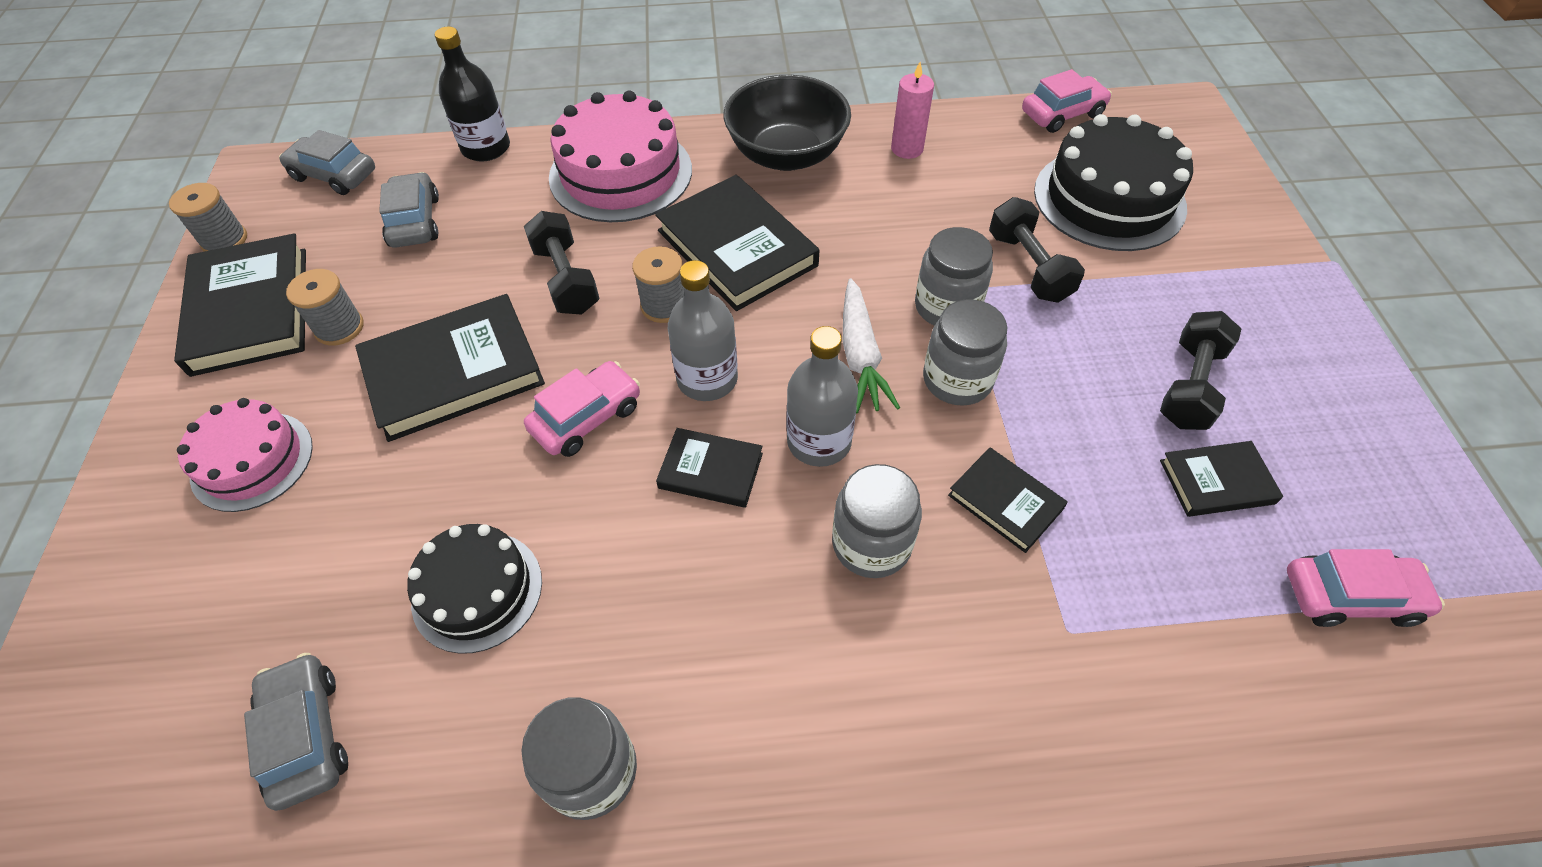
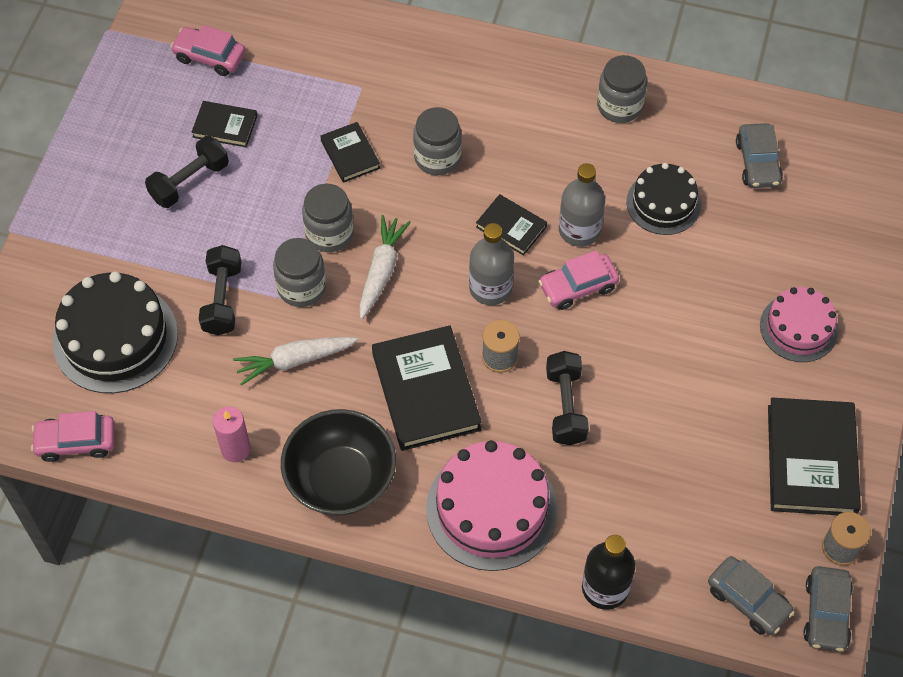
camera: 160 degrees left, 5 degrees up
(339, 328) = (742, 419): grey spool -> none
(415, 221) = (678, 513): grey car -> grey car (826, 613)
(454, 372) = (661, 351): black book -> none
(819, 441) = (438, 223): grey bottle -> grey bottle (579, 230)
(901, 234) = (295, 361): none -> white carrot

